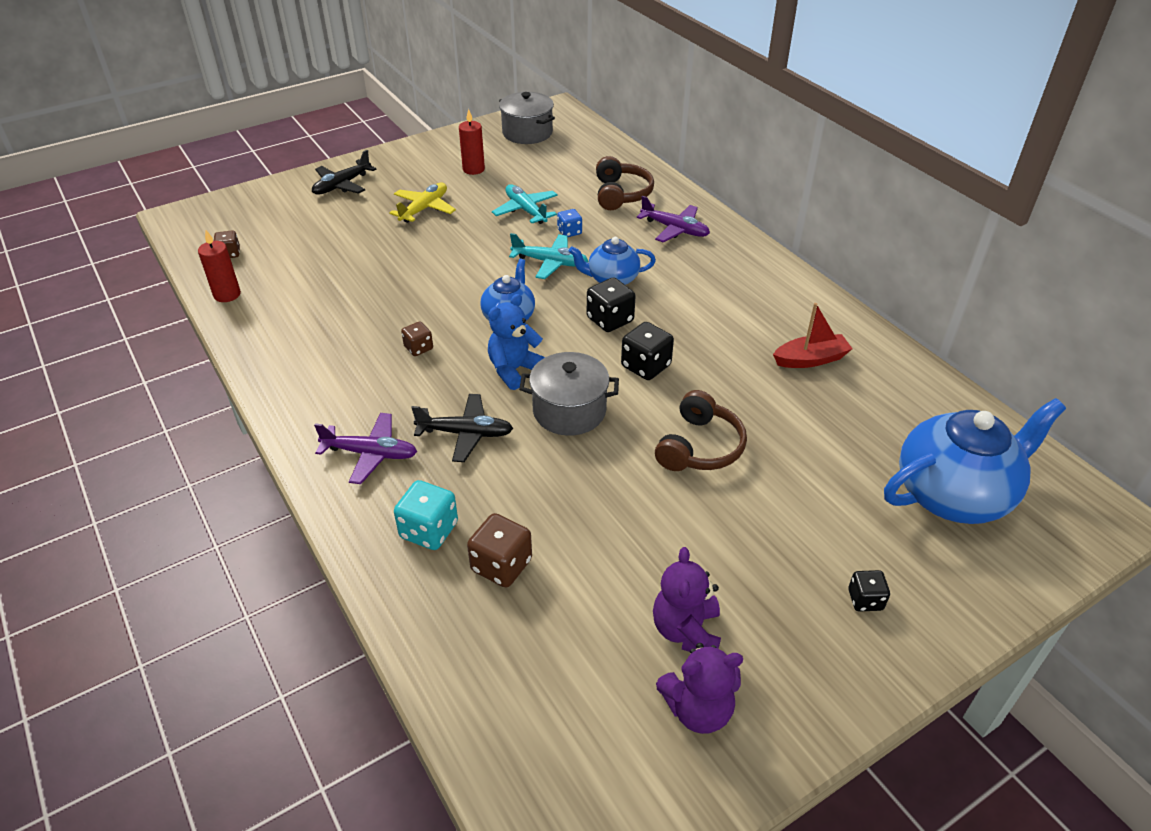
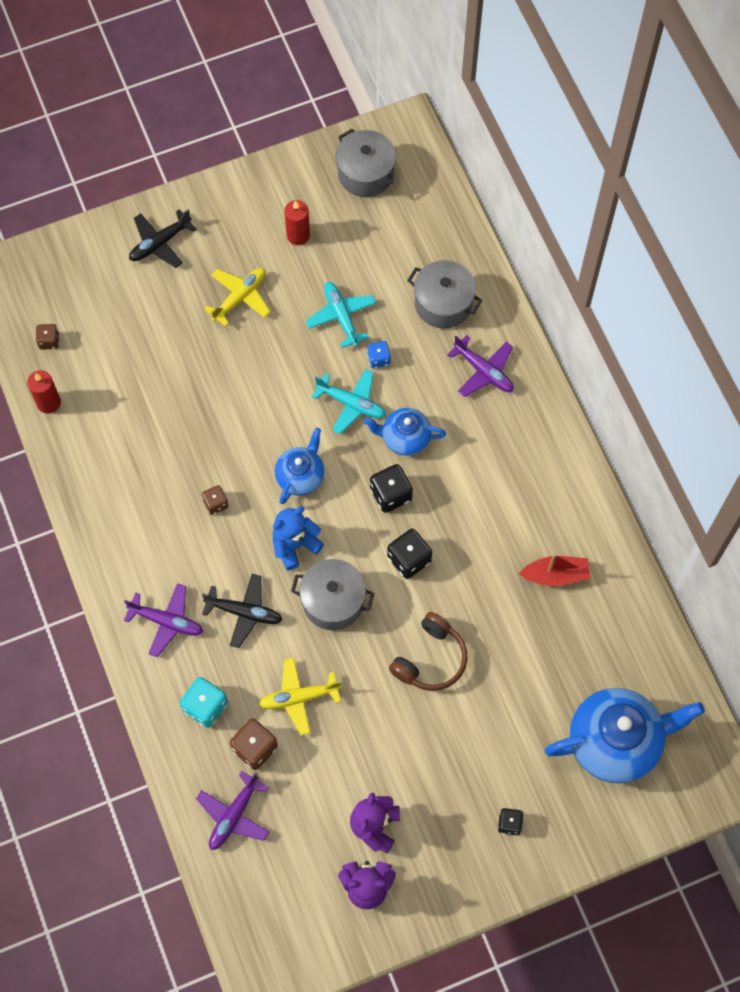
camera: 10 degrees right, 25 degrees up
(485, 648) = (234, 815): none -> purple plane
(549, 505) = (299, 698): none -> yellow plane
(621, 194) = (443, 303): brown headphones -> grey pot

